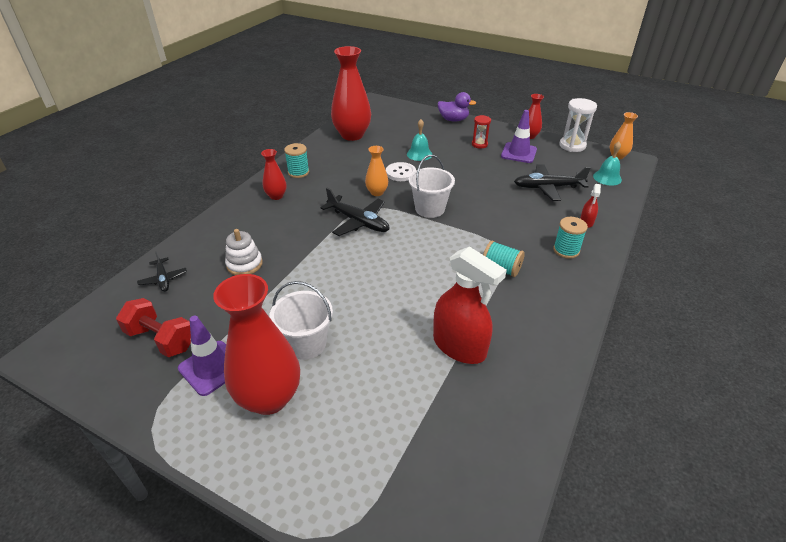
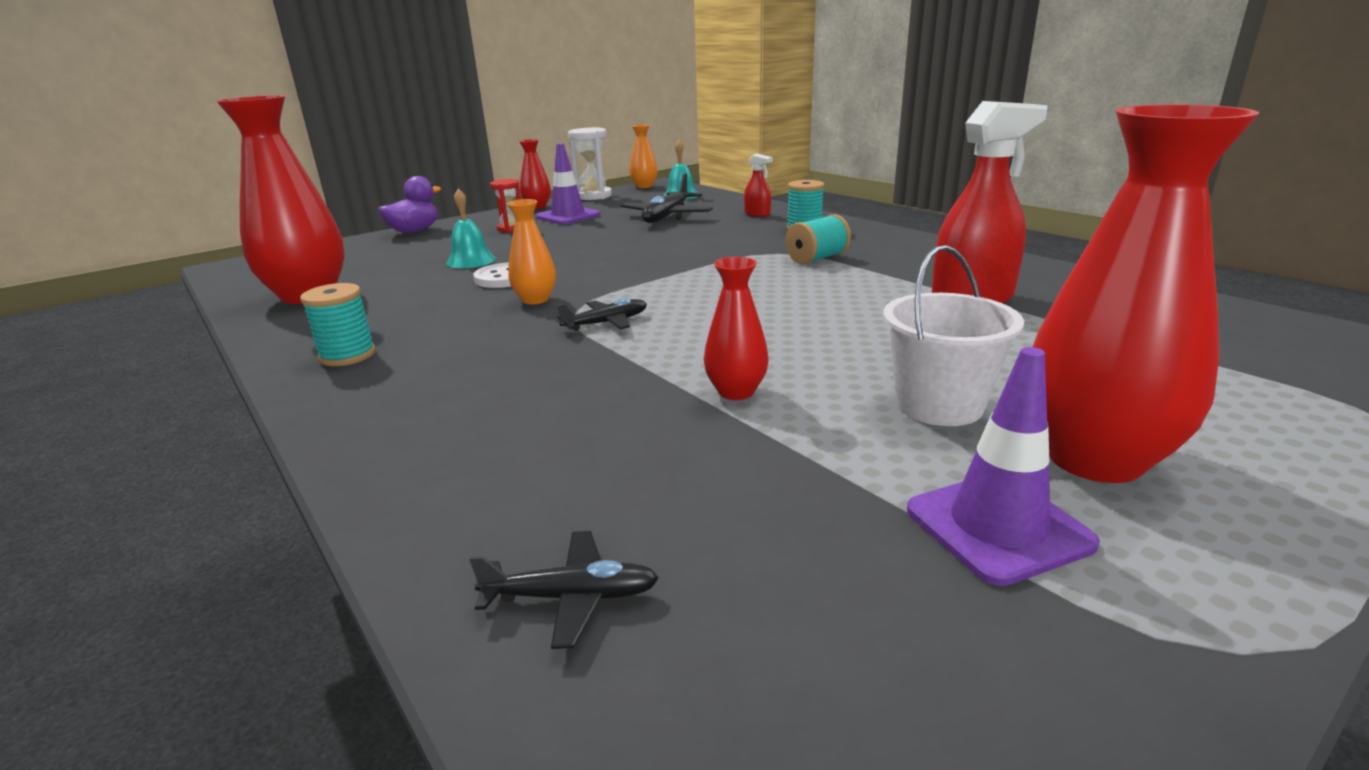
camera: 65 degrees left, 15 degrees down
(161, 339) = (865, 615): red dumbbell -> none
(244, 264) = (627, 450): white stacking toy -> none
(276, 196) = (400, 387): red vase -> red vase (736, 392)
(358, 222) = (606, 323): black plane -> black plane, size x0.58
(430, 209) = (634, 274): white bucket -> none

